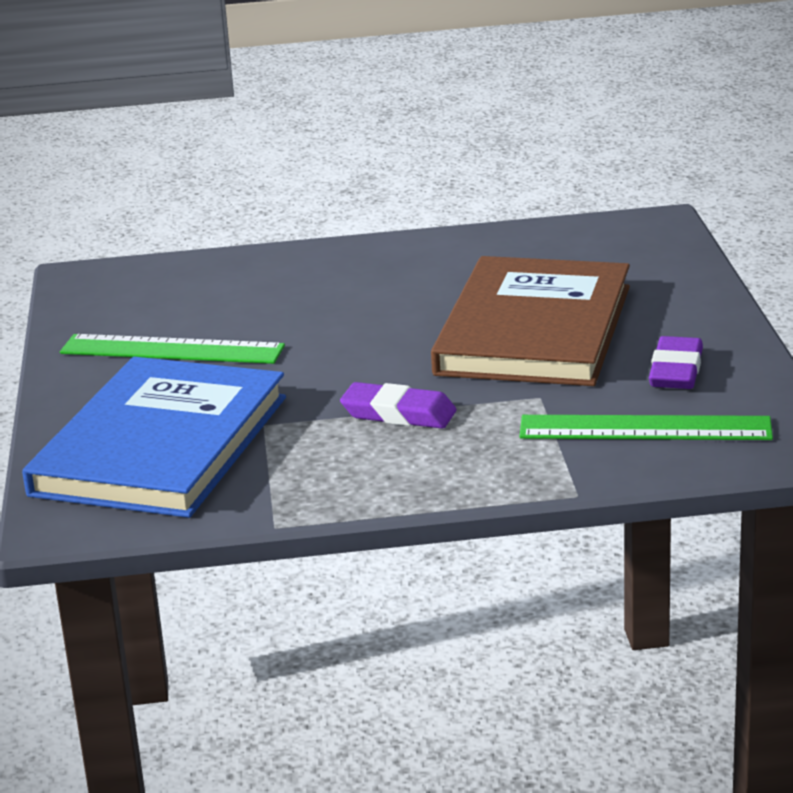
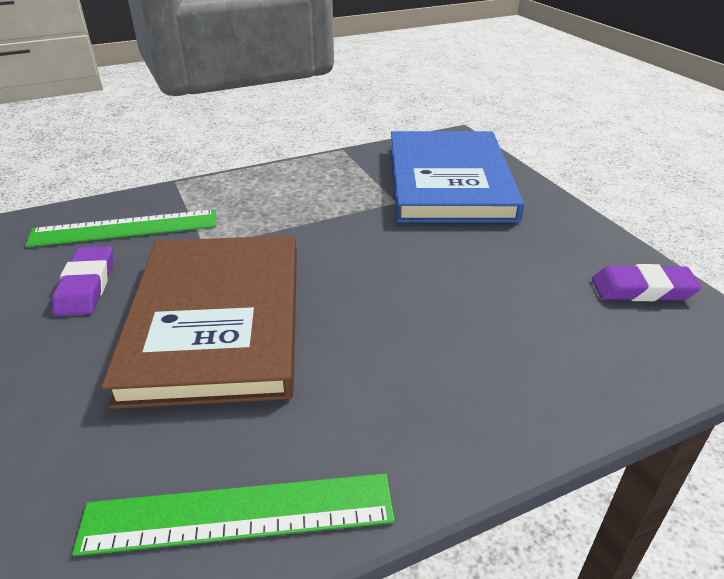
camera: 160 degrees right, 10 degrees up
(172, 350) = (528, 254): green ruler -> green ruler (239, 513)
(398, 413) = (307, 220): purple eraser -> purple eraser (642, 289)

